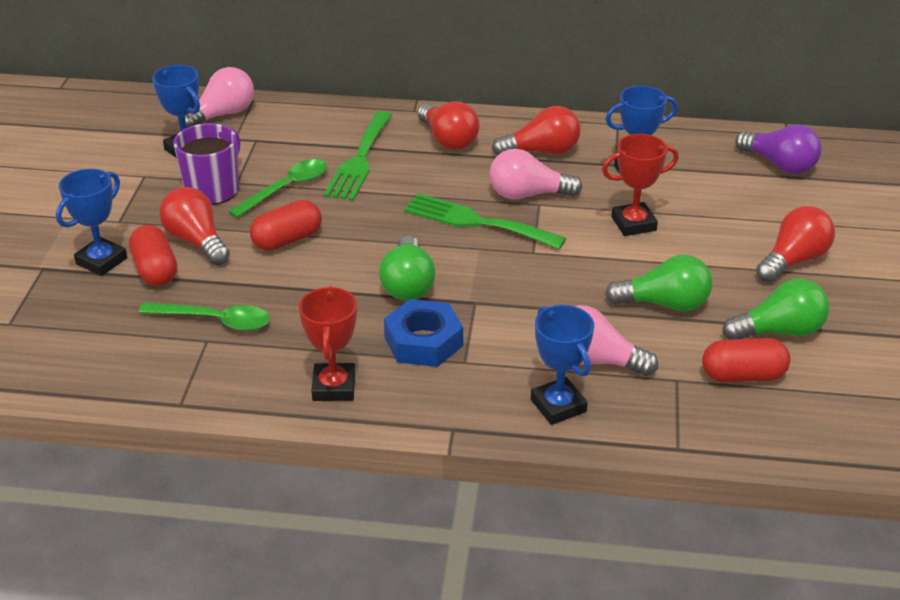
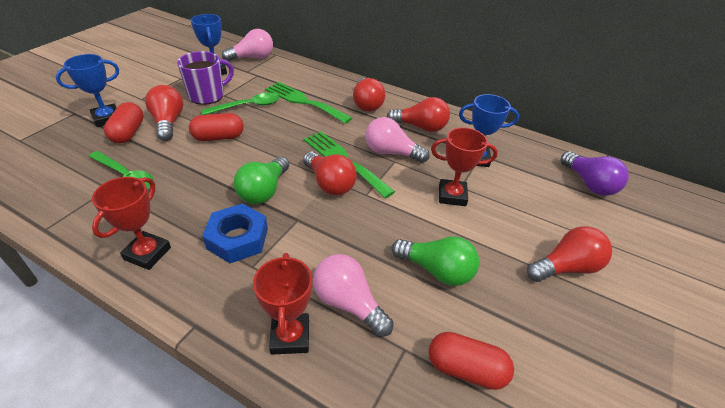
camera: 20 degrees right, 5 degrees up
(359, 160) = (304, 101): green fork -> green fork turned 90 degrees clockwise
(480, 253) = (329, 184): none -> red light bulb
(558, 406) = (290, 336): blue trophy -> red trophy
(779, 331) = (522, 333): green light bulb -> none

